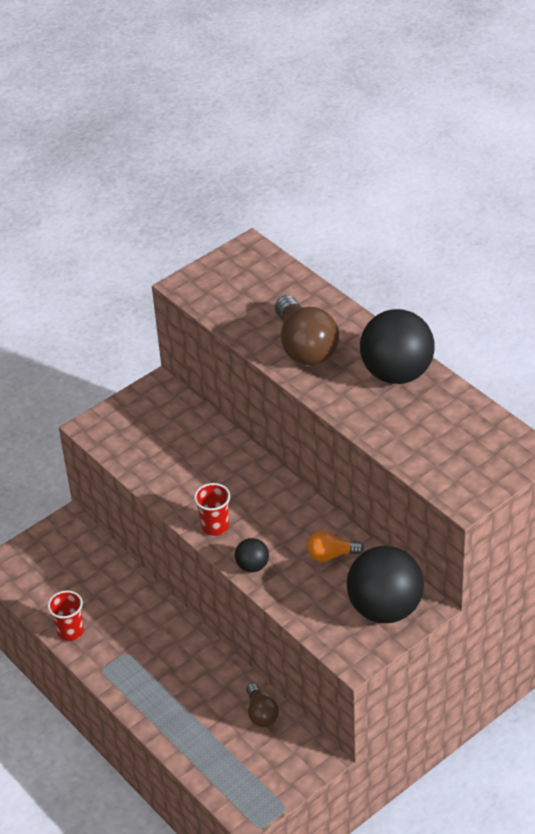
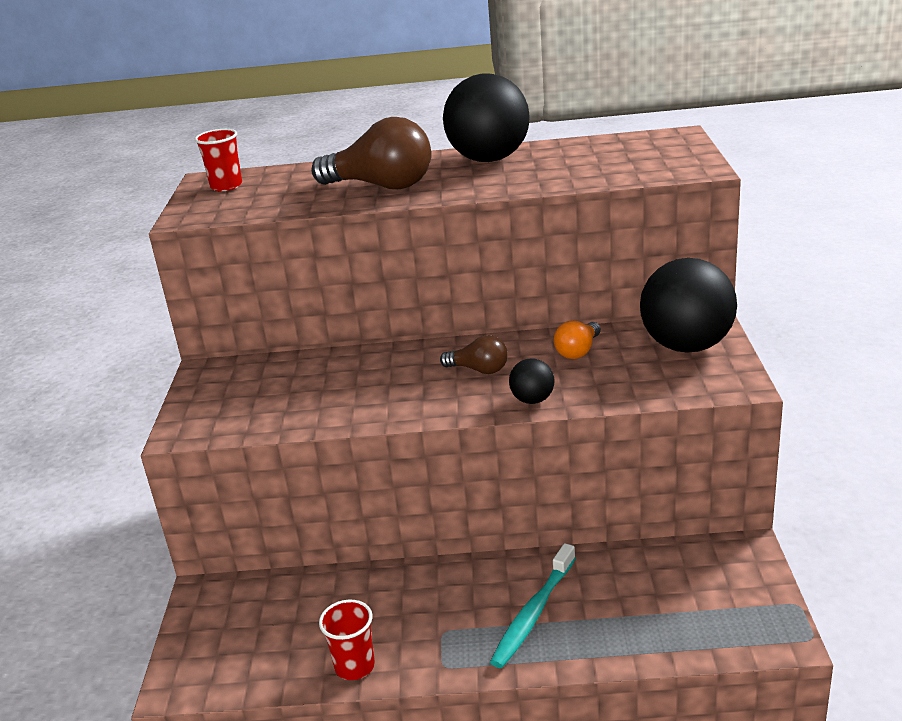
camera: 50 degrees left, 15 degrees down
(173, 685) = (533, 613): none -> turquoise toothbrush
(215, 526) = (445, 403): red cup -> red cup (226, 186)
(261, 713) = (644, 563): brown light bulb -> brown light bulb (479, 370)

